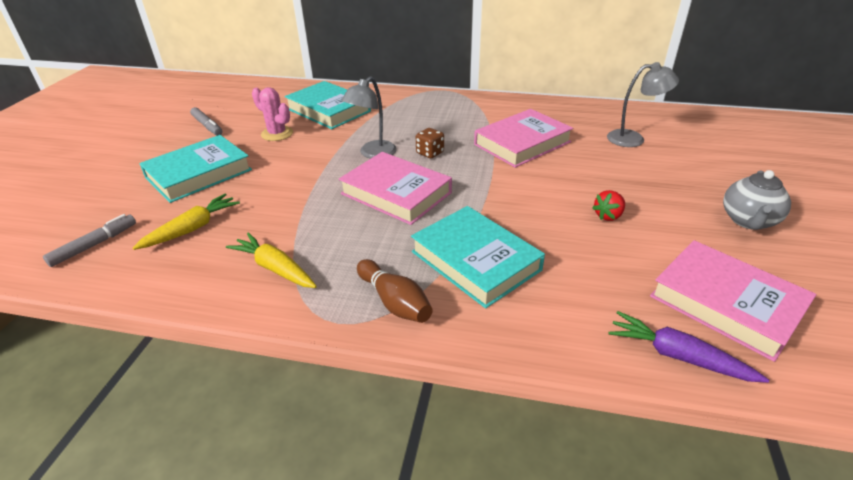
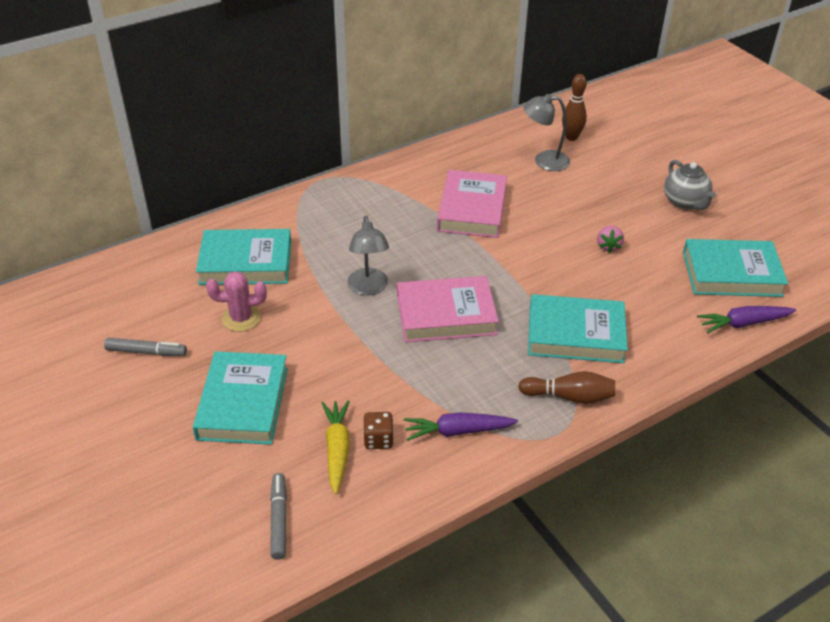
camera: 45 degrees left, 5 degrees up
(275, 268) = (458, 431): yellow carrot -> purple carrot
(430, 153) = (415, 260): brown dice -> brown dice (378, 440)
(608, 216) = (608, 246): red strawberry -> pink strawberry
(633, 139) = (544, 161): grey lamp -> grey lamp turned 135 degrees counterclockwise
(684, 134) = (571, 137): none -> brown bowling pin
(726, 303) = (731, 273): pink book -> turquoise book

